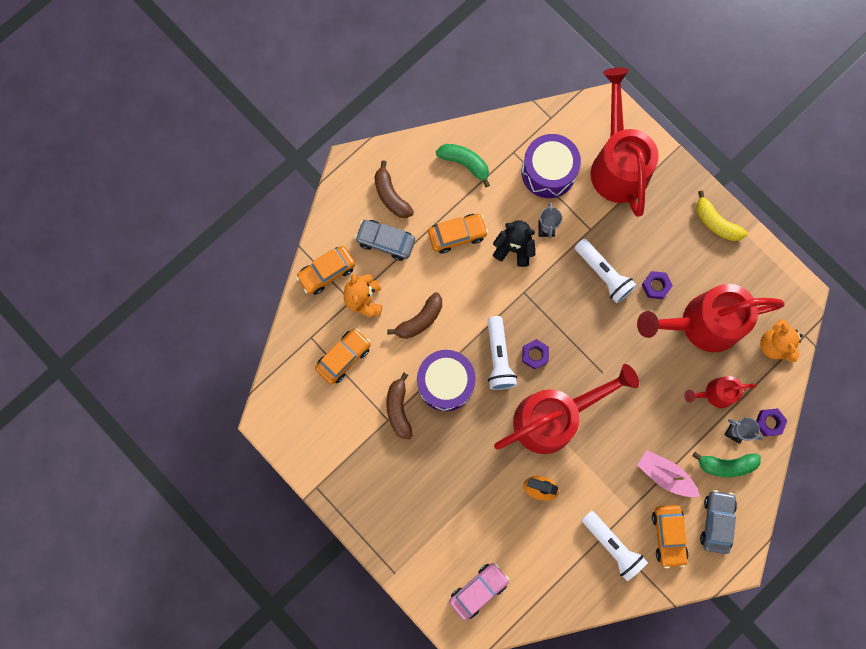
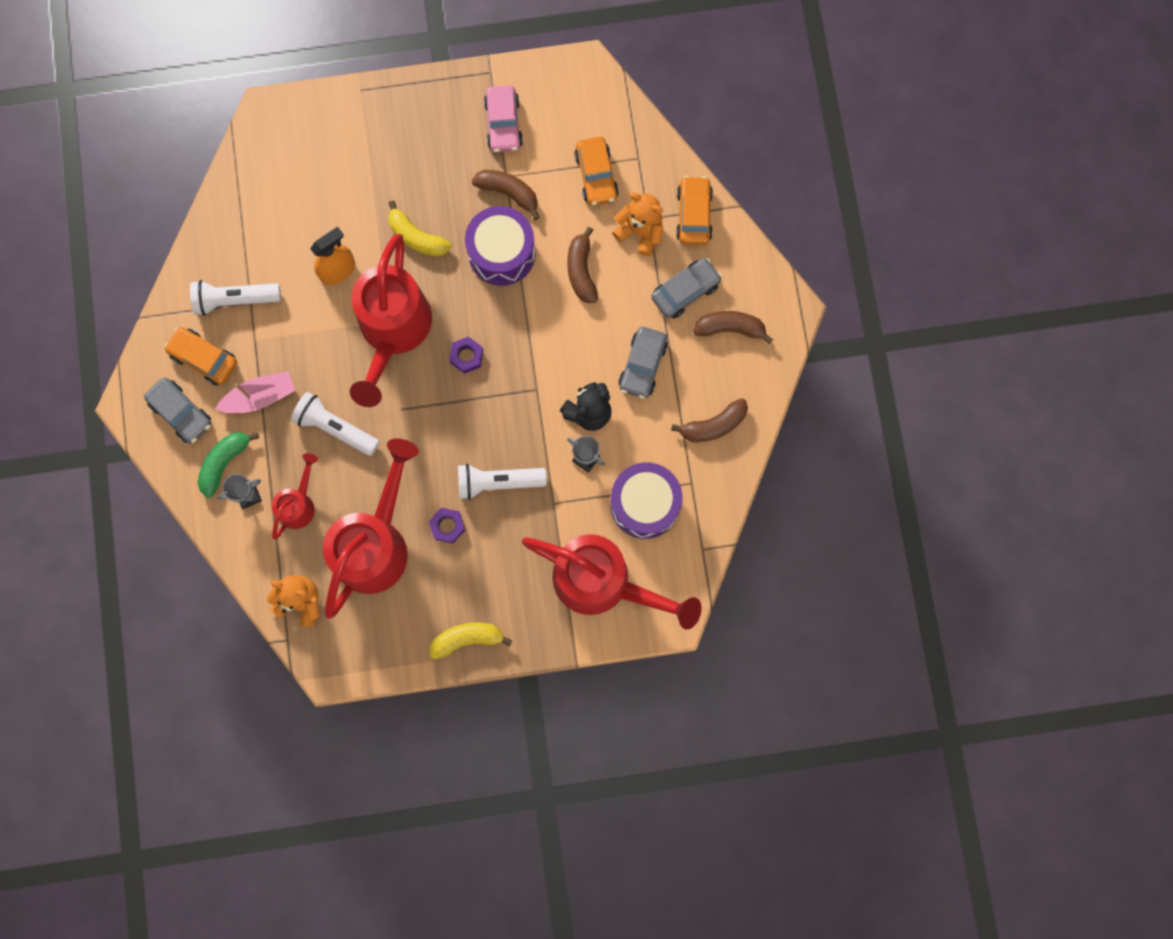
camera: 125 degrees right, 0 degrees up
(457, 235) = (642, 365): orange car -> grey car
(465, 163) = (713, 425): green banana -> brown banana
(476, 450) = (417, 237): none -> yellow banana
(478, 590) = (289, 153): pink car -> pink car (503, 124)
(498, 357) = (489, 319): white flashlight -> white flashlight (335, 427)
(769, 422) = (232, 536): purple nut -> none

